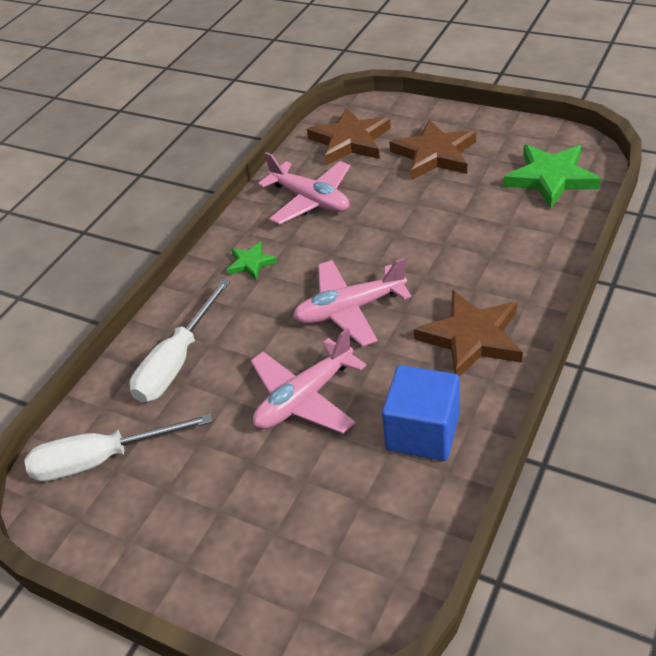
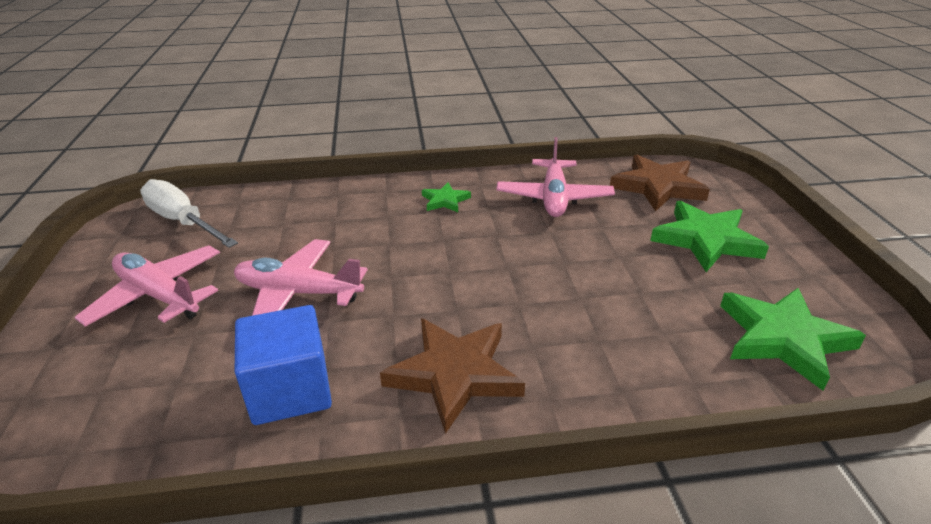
camera: 50 degrees right, 10 degrees down
(177, 362) = (304, 212): white screwdriver -> none
(350, 309) = (431, 274): pink plane -> pink plane (158, 295)
(434, 154) = (706, 240): brown star -> green star

